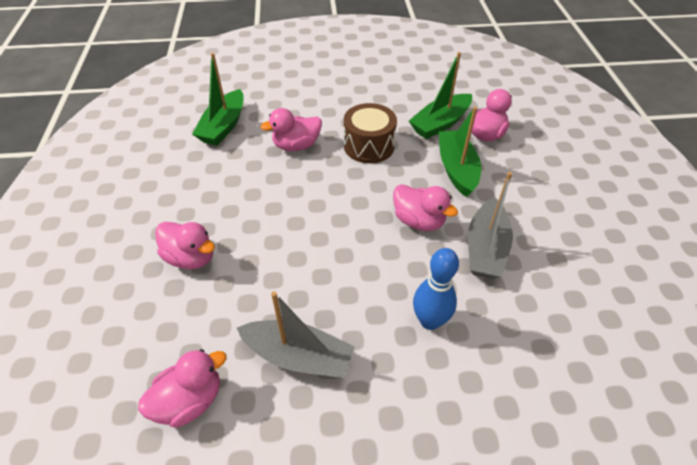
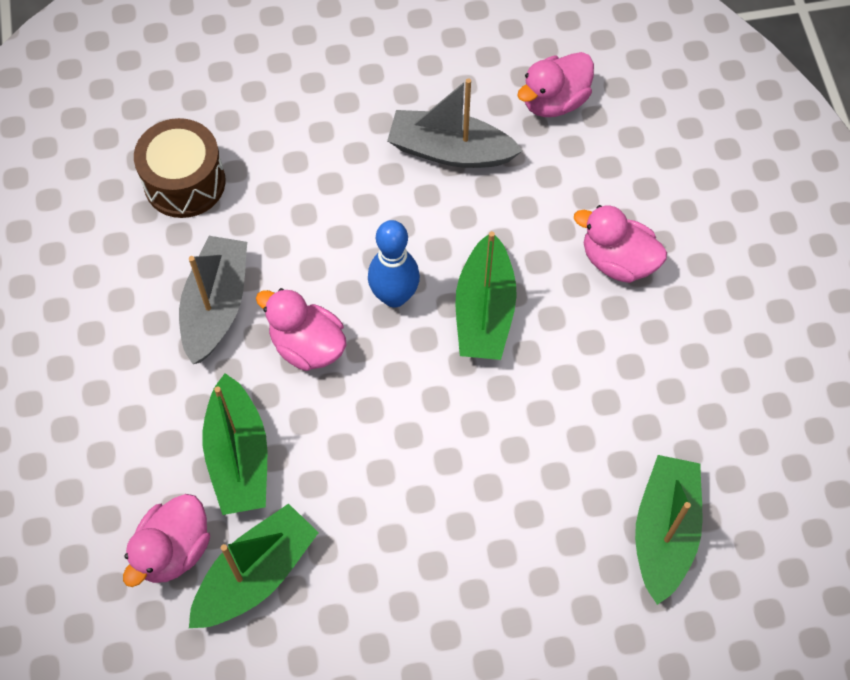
camera: 175 degrees right, 15 degrees up
(296, 145) = (518, 491): pink duck -> none
(296, 233) = (484, 311): none -> green boat
(369, 146) = (389, 501): brown drum -> brown drum (184, 182)
(430, 321) = (300, 201): blue bowling pin -> blue bowling pin (394, 296)

